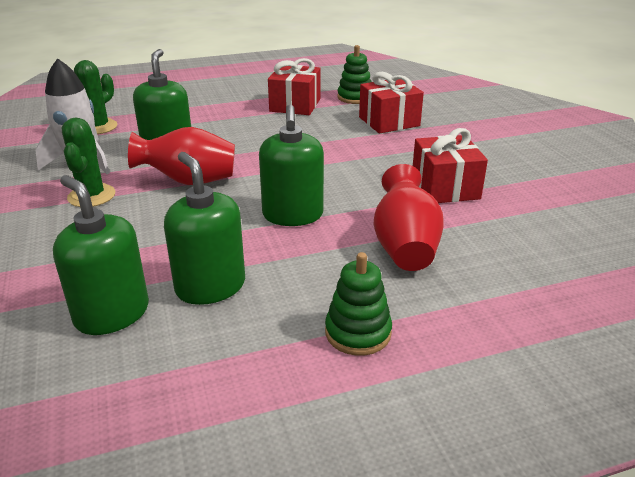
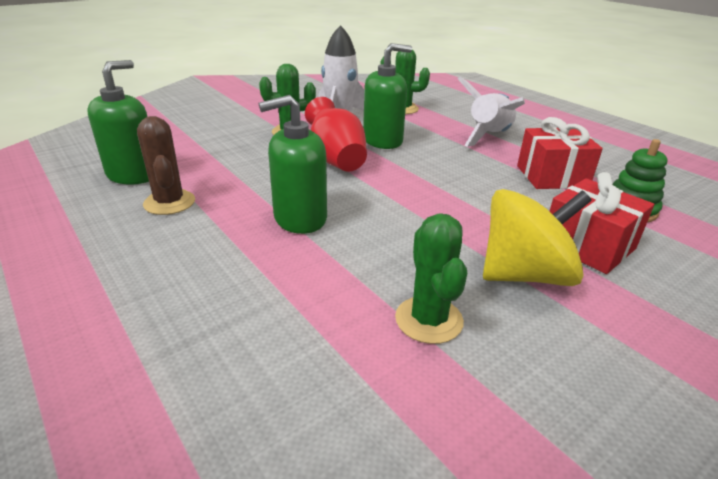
camera: 70 degrees right, 0 degrees up
(206, 107) = (489, 136): none -> white rocket
(210, 286) = (169, 202): green soap dispenser -> brown cactus
(358, 332) = (94, 290): green stacking toy -> none
(405, 246) = (260, 301): red vase -> none
(411, 148) = (525, 275): none -> yellow spinning top
(445, 187) = (429, 320): red gift -> green cactus

